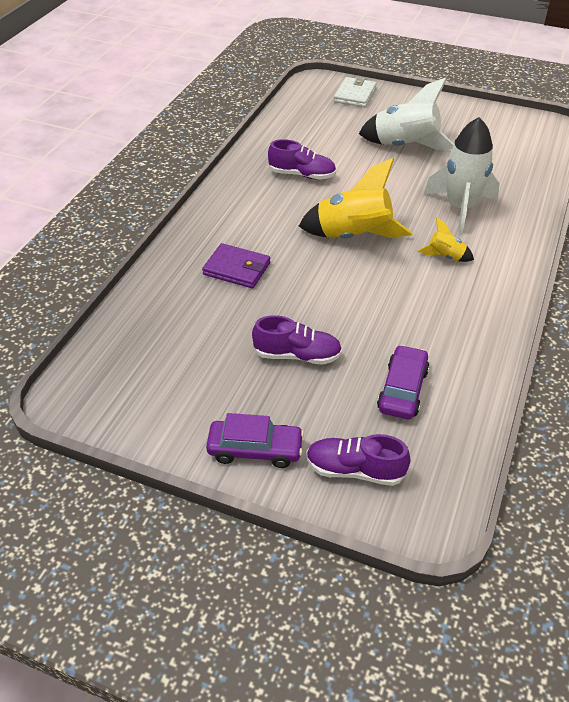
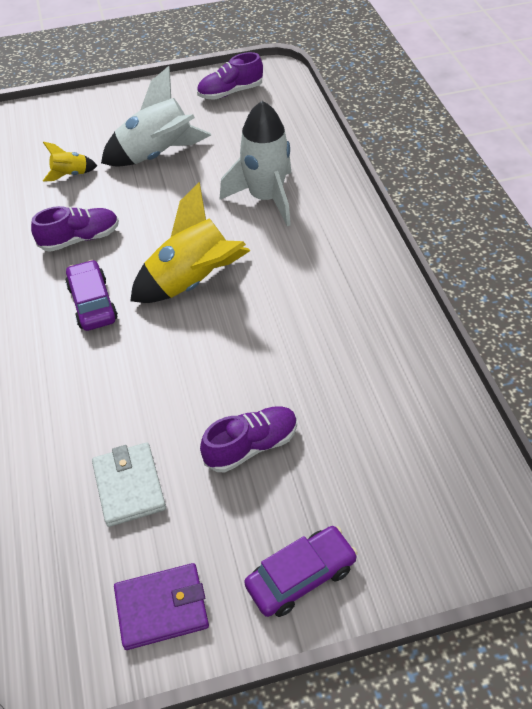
camera: 35 degrees left, 5 degrees up
(237, 269) = (105, 386): purple wallet -> purple wallet (162, 608)
(355, 95) = (56, 119): white wallet -> white wallet (129, 486)
(355, 470) = (406, 531): purple shoe -> purple shoe (230, 92)
(402, 390) = (376, 420): purple car -> purple car (92, 303)
(445, 256) = (295, 257): yellow rocket -> yellow rocket (70, 174)

